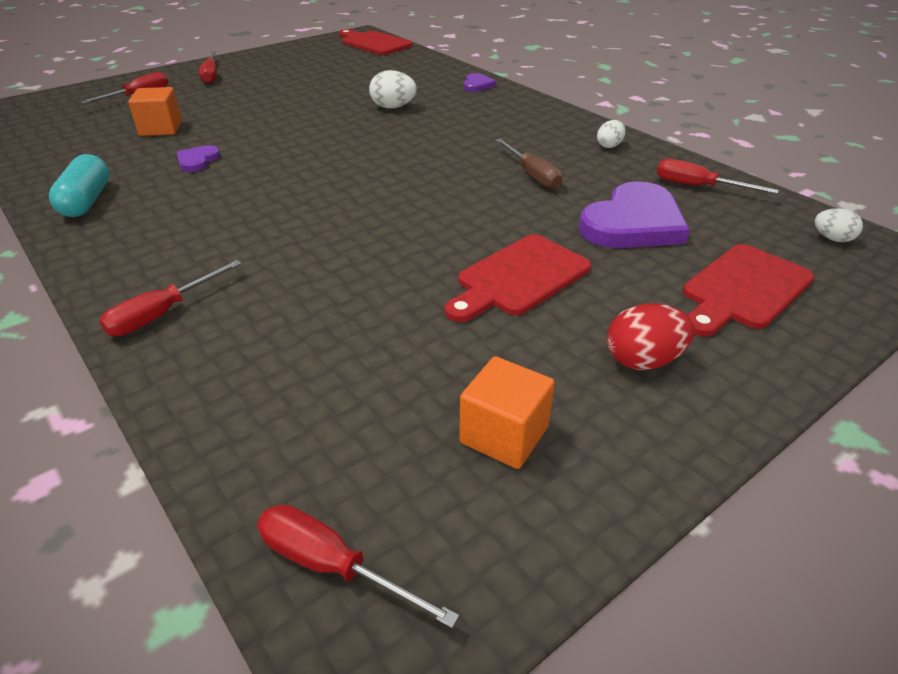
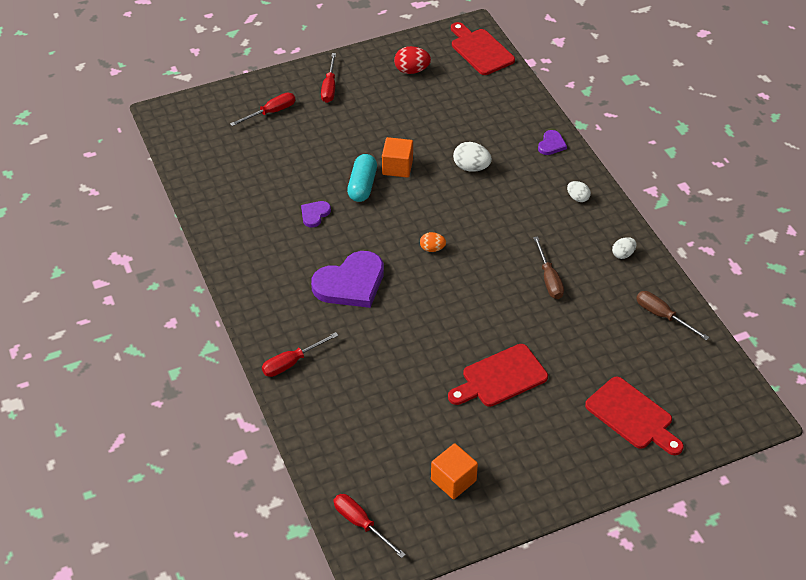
camera: 15 degrees right, 10 degrees up
(86, 201) = (242, 248): turquoise capsule -> turquoise capsule (362, 185)
(161, 128) = (289, 165): orange cube -> orange cube (397, 167)
(366, 169) = (432, 249): none -> orange egg
(633, 223) = (595, 344): purple heart -> purple heart (350, 283)
(643, 360) = (544, 453): red egg -> red egg (412, 70)
(698, 187) = (662, 316): red screwdriver -> brown screwdriver
(743, 289) = (632, 416): red cutting board -> red cutting board turned 105 degrees counterclockwise
(832, 239) = (720, 386): white egg -> white egg (577, 198)

